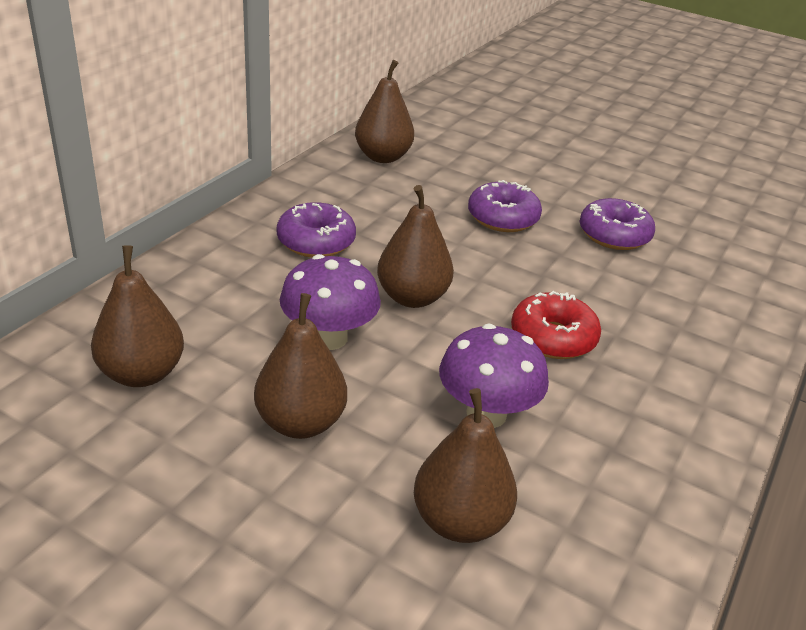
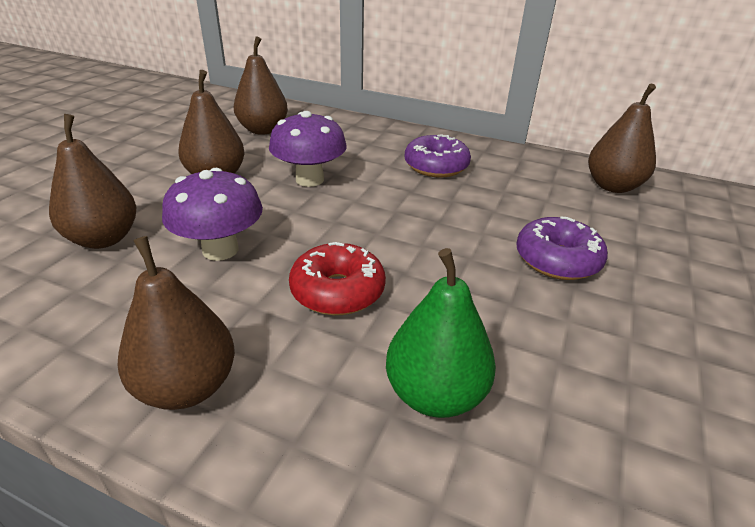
camera: 85 degrees right, 0 degrees up
(412, 297) = (376, 210): brown pear -> brown pear (187, 387)
(614, 235) = (595, 357): purple donut -> none
(661, 306) = (435, 394): none -> green pear

